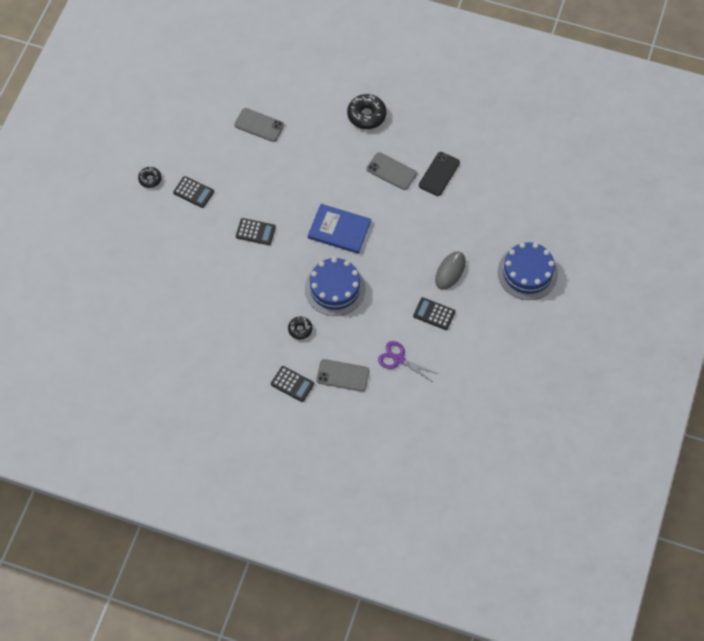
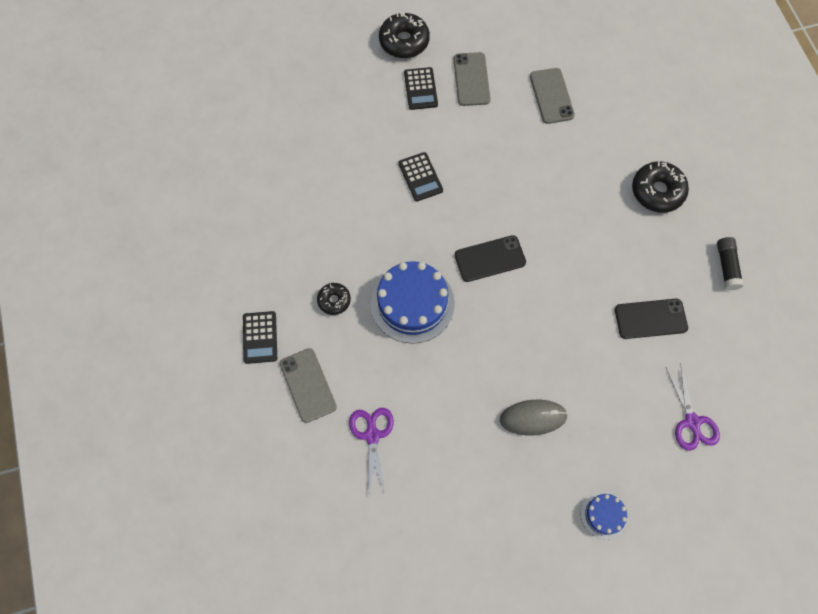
camera: 55 degrees right, 5 degrees up
(150, 179) = (404, 41): black donut -> black donut, size x1.72
(339, 230) = (490, 259): blue book -> black phone
(391, 171) = (609, 264): grey phone -> grey phone (471, 79)
(434, 314) = (462, 437): black calculator -> none
(438, 115) = (726, 266): none -> black glue stick
(510, 196) = (692, 421): none -> purple scissors
(527, 273) = (604, 515): blue cake -> blue cake, size x0.51

